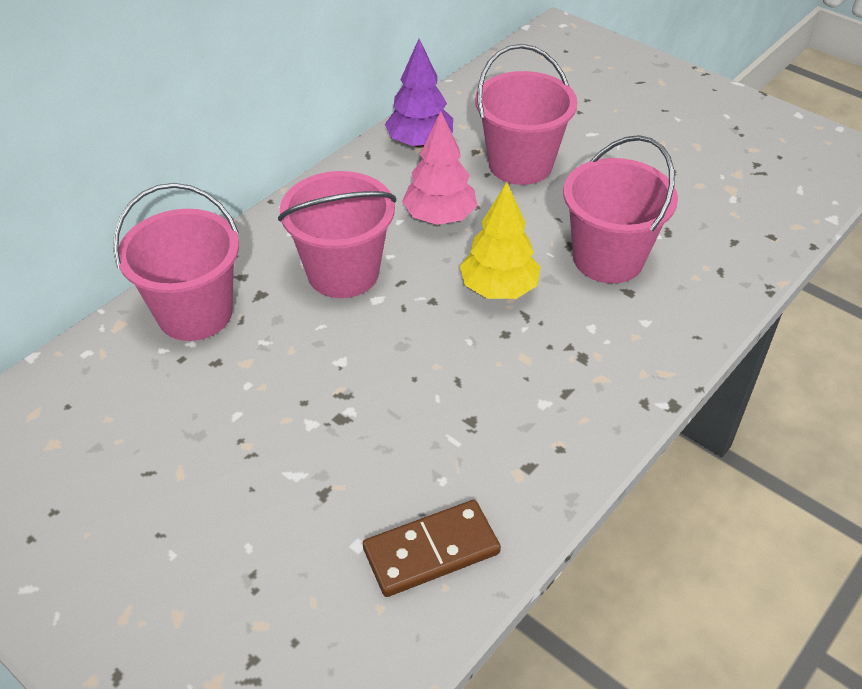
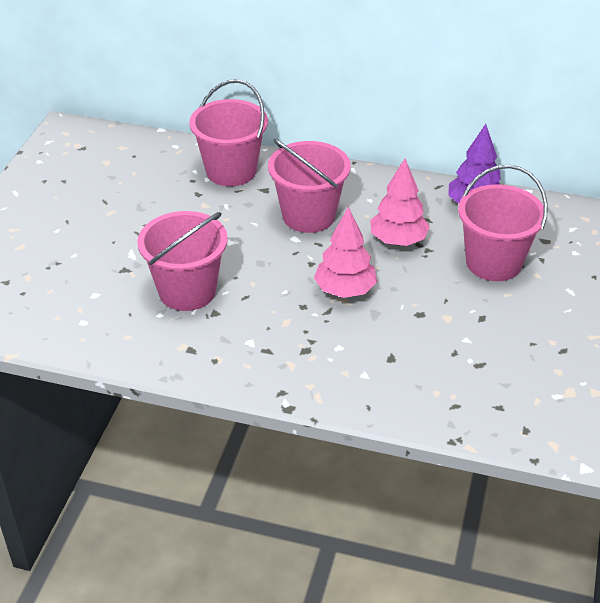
camera: 65 degrees right, 5 degrees down
(431, 551) = (104, 326): brown domino -> none
(499, 289) = (345, 290): yellow tree -> pink tree
(608, 258) = (420, 338): pink bucket -> pink bucket (187, 291)

